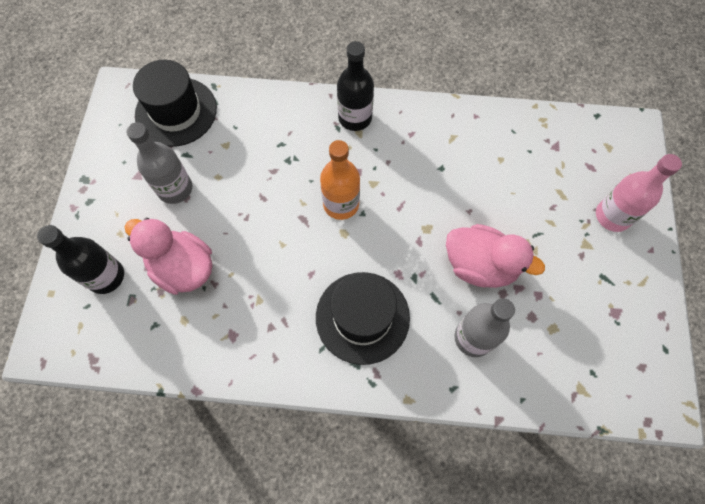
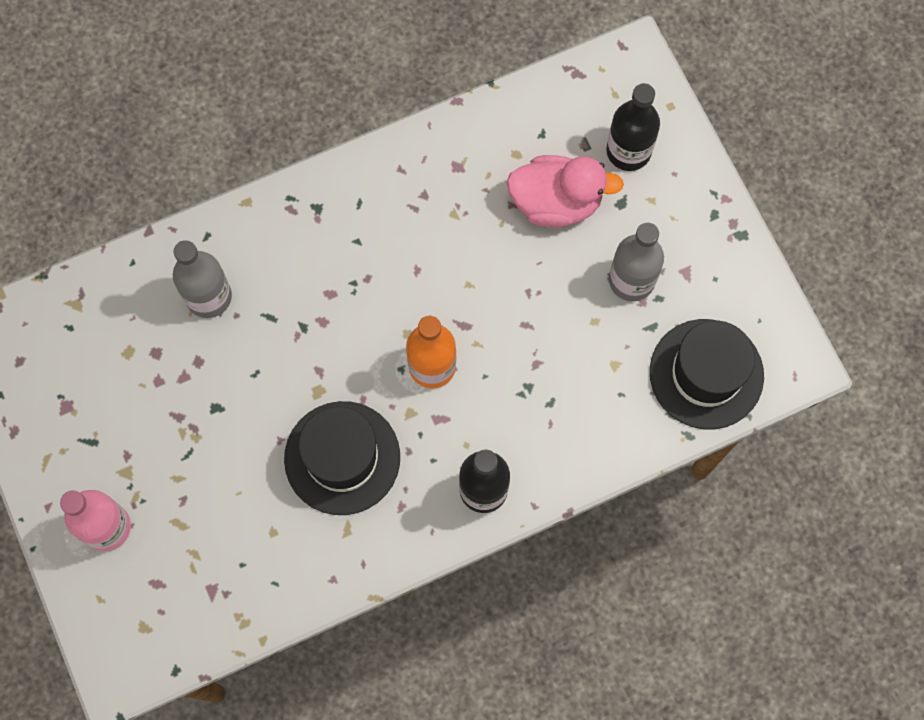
camera: 150 degrees right, 5 degrees up
(362, 317) = (335, 255): black hat -> black hat (342, 458)
(480, 265) = (237, 380): pink duck -> none

